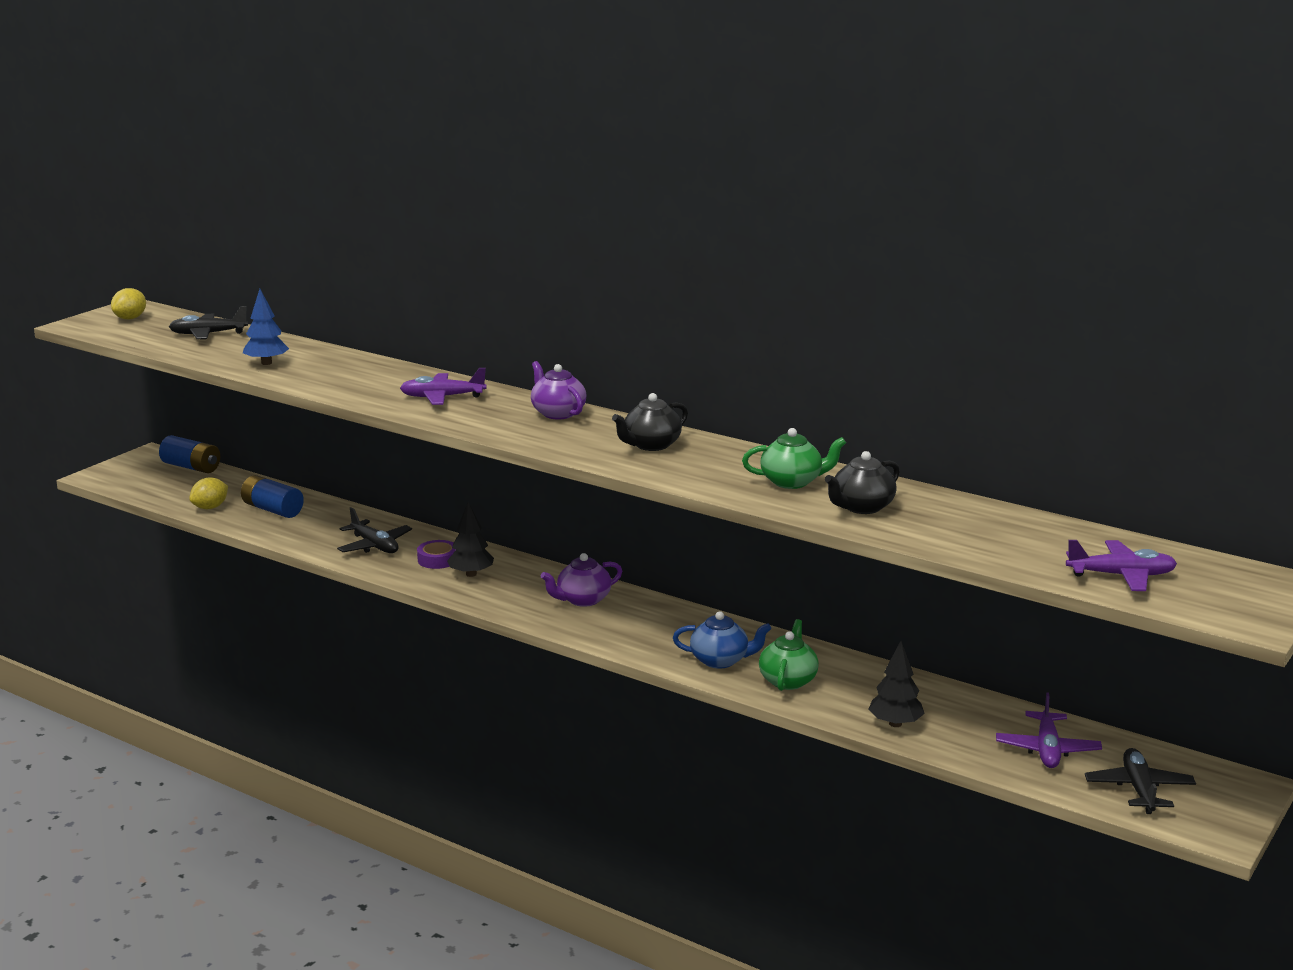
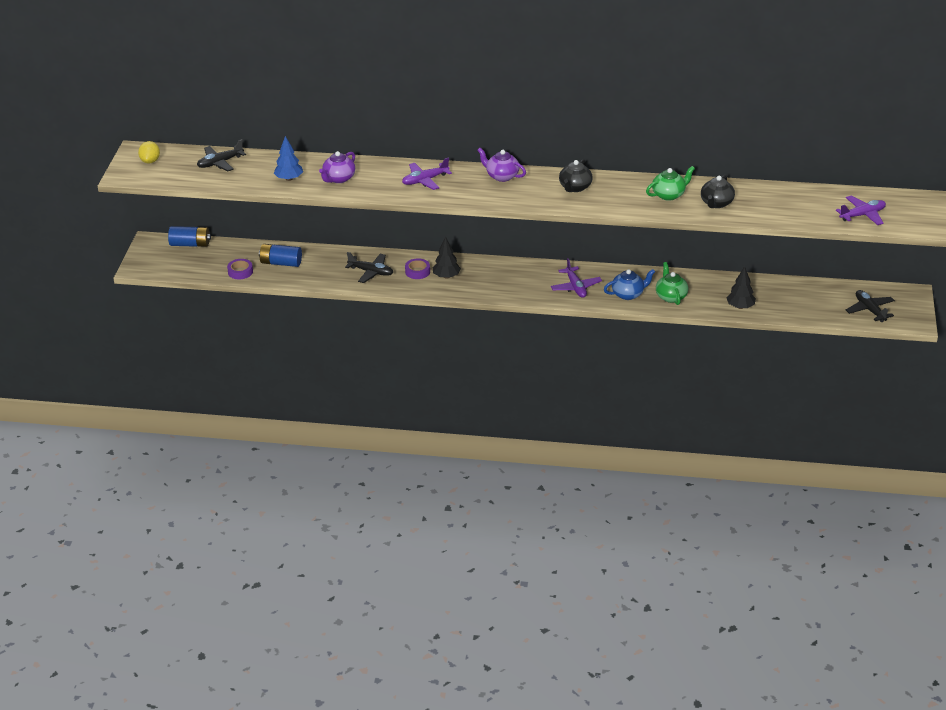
camera: 25 degrees left, 15 degrees up
(210, 507) = (240, 272): yellow lemon -> purple tape
(582, 600) = (523, 276): purple teapot -> purple teapot (338, 179)
(1047, 749) = (817, 300): purple plane -> purple plane (575, 287)

